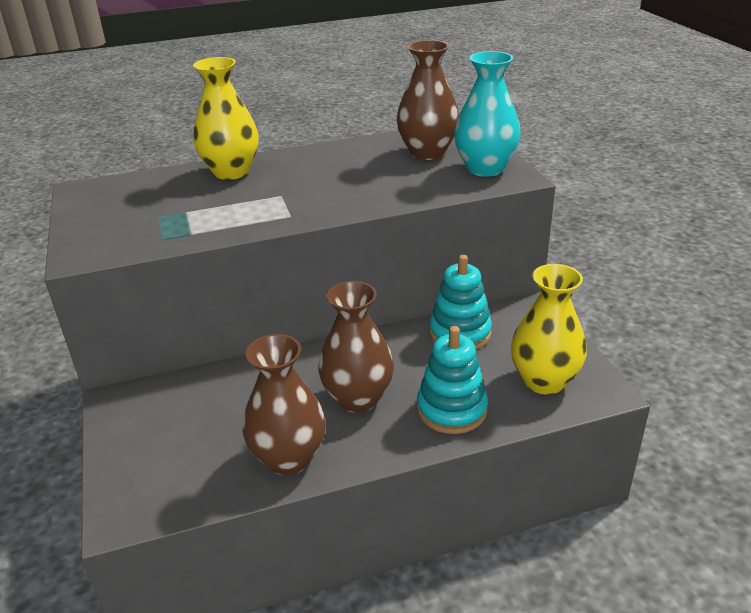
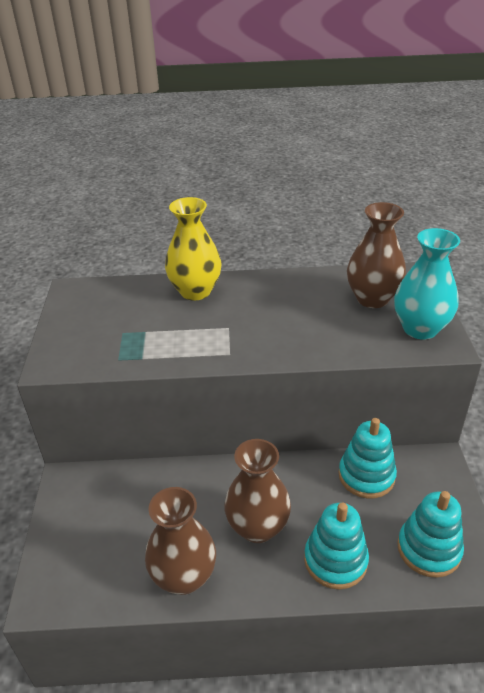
camera: 15 degrees right, 5 degrees up
(544, 381) = (428, 549): yellow vase -> turquoise stacking toy

